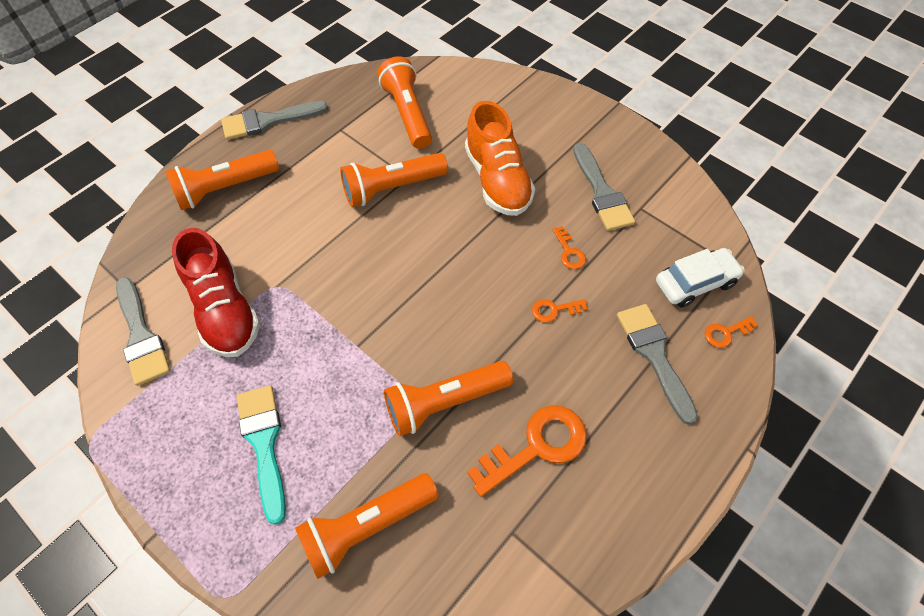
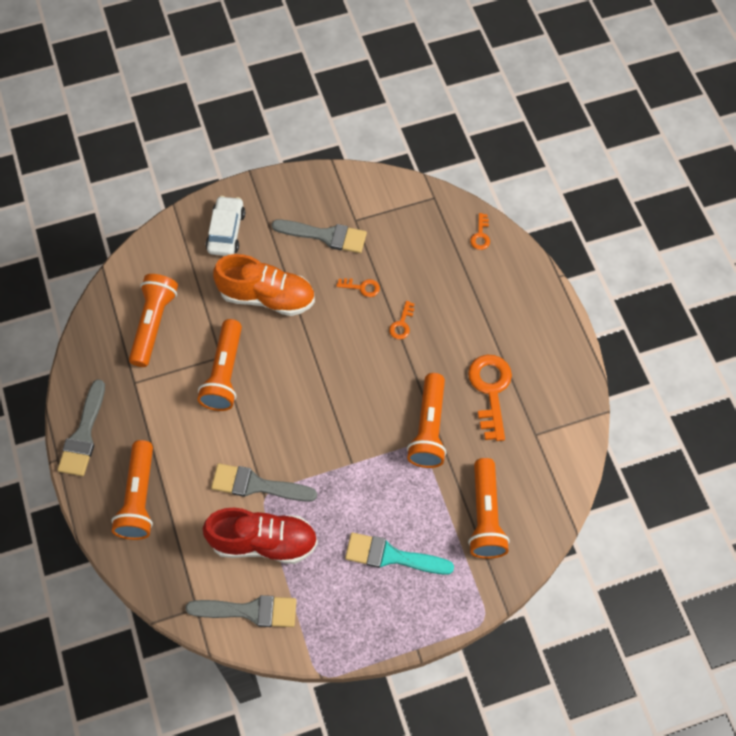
camera: 60 degrees left, 5 degrees up
(407, 114) = (153, 324): orange flashlight -> orange flashlight turned 90 degrees clockwise
(654, 355) = (470, 286): grey brush -> grey brush (257, 485)
(695, 283) = (435, 227): white car -> white car (226, 231)

